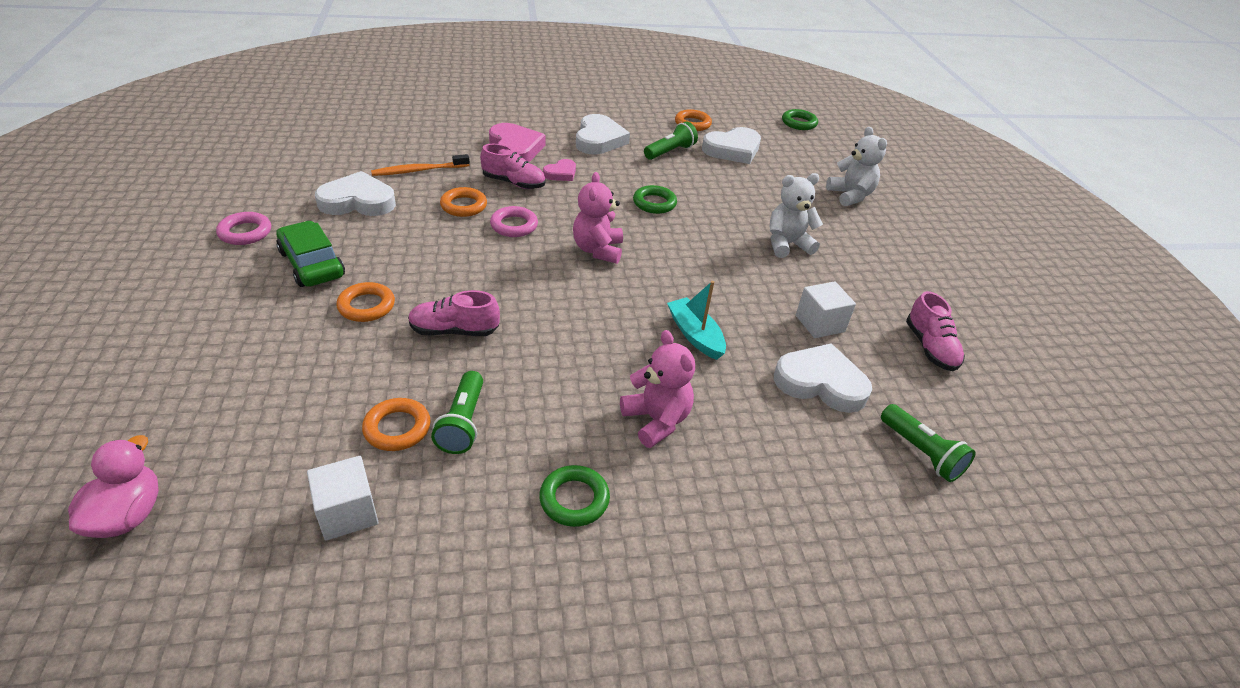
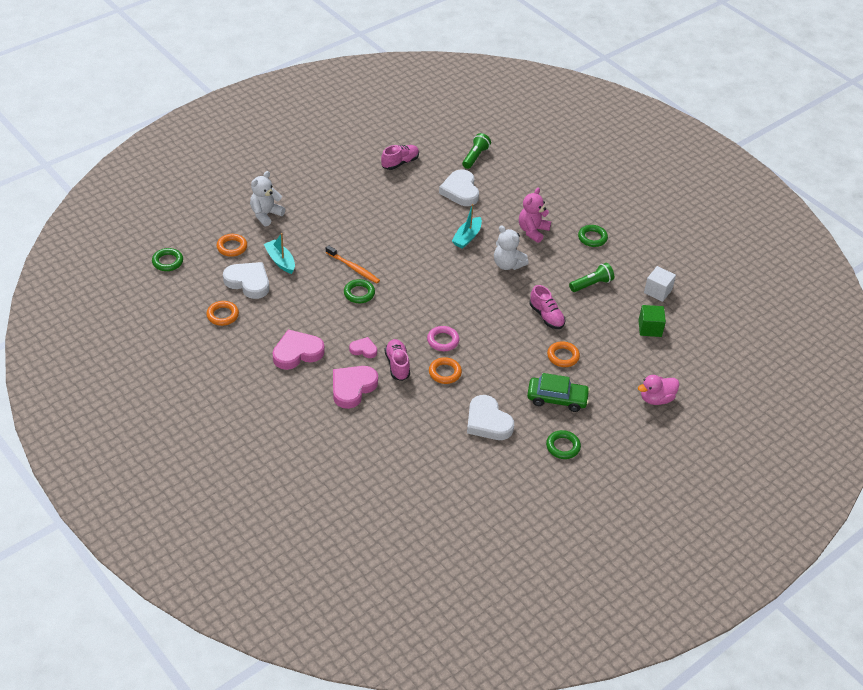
camera: 120 degrees left, 5 degrees up
(127, 515) = (718, 345): pink duck -> pink duck (656, 399)
(245, 232) = (563, 447): pink ring -> green ring
(289, 438) = (650, 328): none -> green cube
(312, 264) = (557, 399): green car -> green car turned 105 degrees counterclockwise
(397, 428) = (613, 301): orange ring -> orange ring (232, 247)
(419, 170) = (427, 417): orange toothbrush -> orange toothbrush (353, 268)
(598, 250) = (432, 297): pink teddy bear -> none
(599, 140) = (297, 352): white heart -> pink heart
(670, 152) = (281, 311): green flashlight -> none
(755, 177) = (280, 261): none -> turquoise boat
(787, 244) = (352, 227): white teddy bear -> white teddy bear (507, 264)
(820, 323) = (416, 200): white cube -> none

